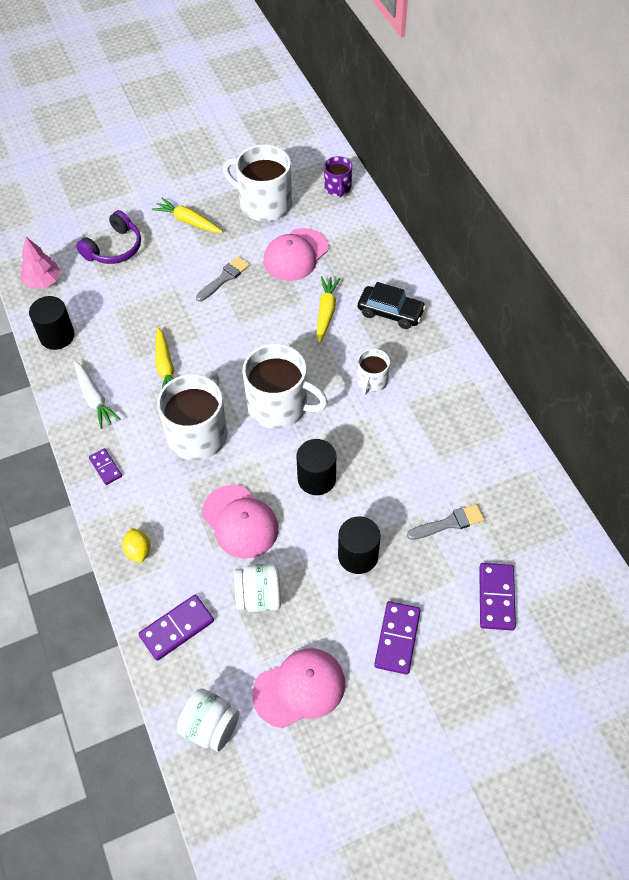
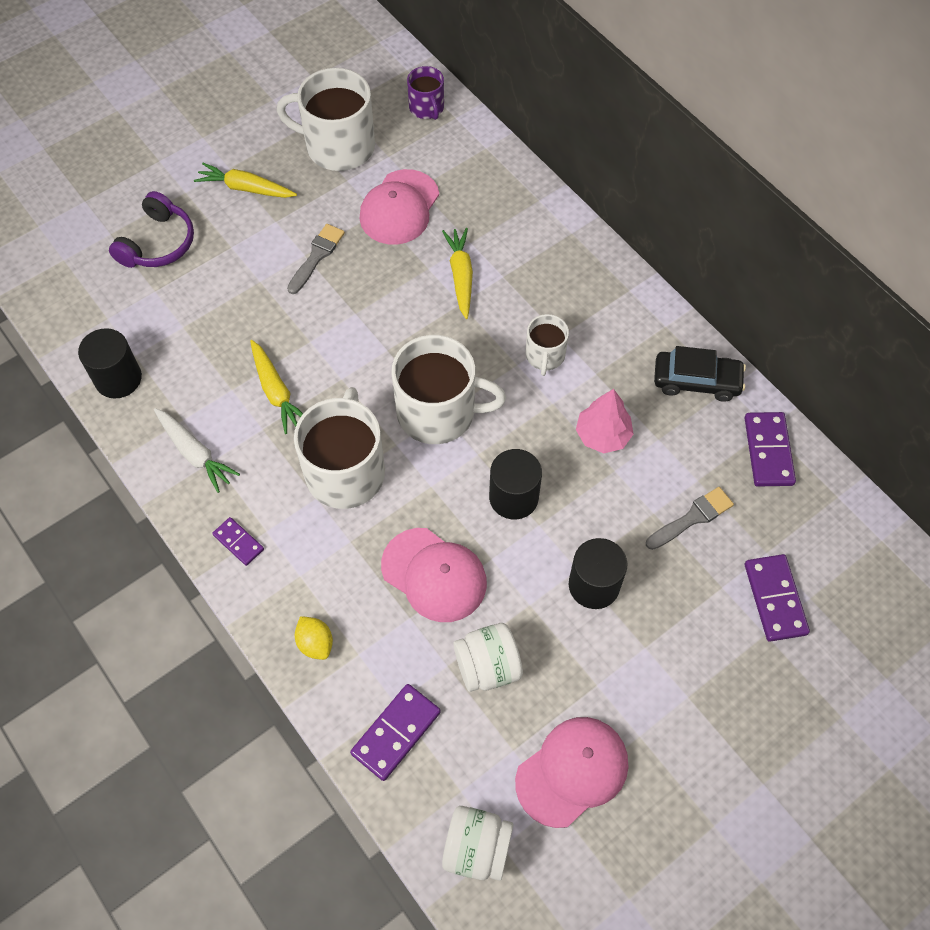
camera: 15 degrees left, 5 degrees up
(42, 281) = (75, 307): pink tree -> pink tree (602, 435)
(390, 312) = (541, 261): black car -> black car (696, 381)
(397, 639) = (672, 679): purple domino -> purple domino (768, 451)

